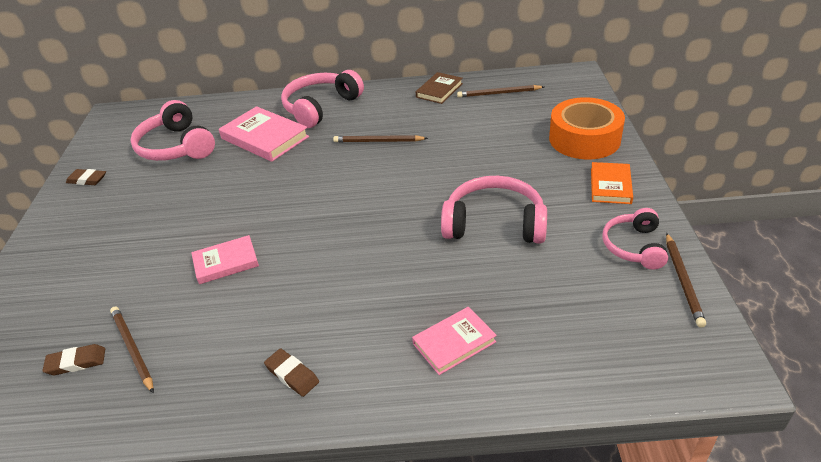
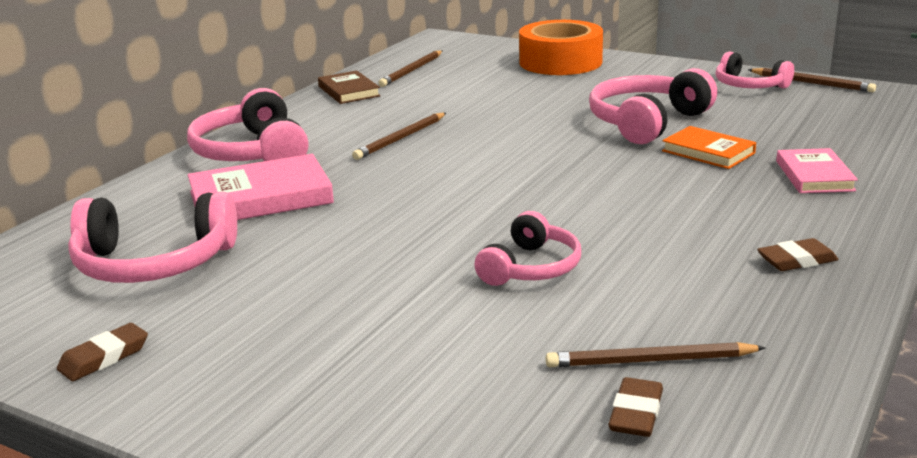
camera: 60 degrees left, 15 degrees down
(226, 262) = (530, 268): pink book -> pink headphones
(610, 186) = (650, 72): orange book -> orange book (708, 152)

